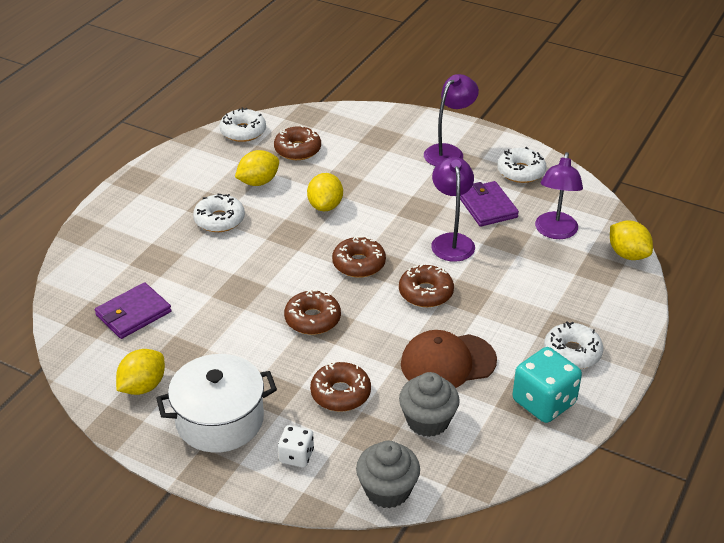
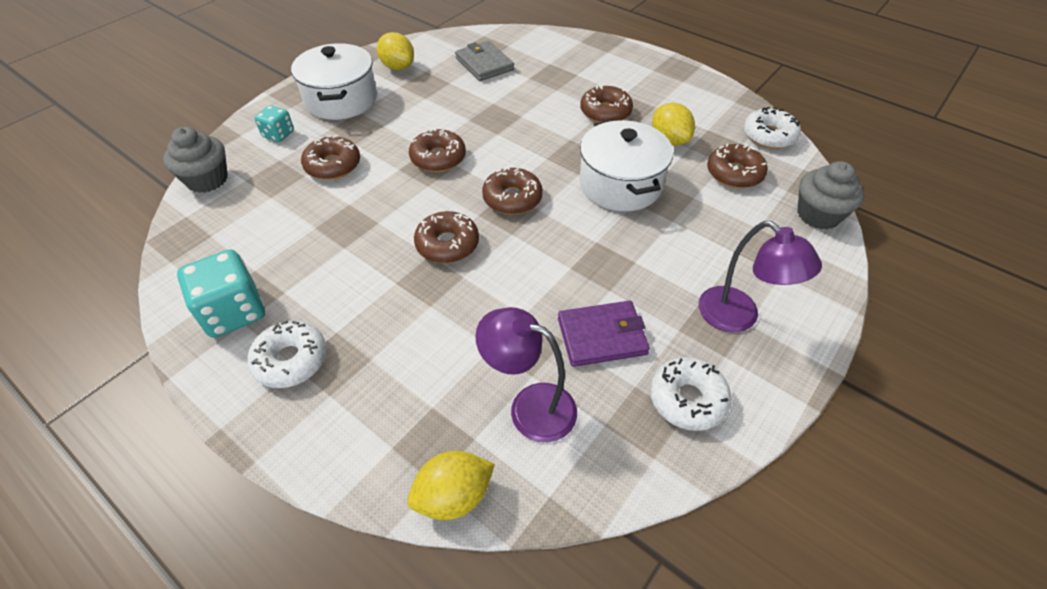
camera: 100 degrees right, 10 degrees up
(133, 314) = (484, 64): purple wallet -> grey wallet
(219, 220) = (605, 112): white donut -> brown donut
(296, 456) = (278, 134): white dice -> turquoise dice
(325, 206) = (620, 184): yellow lemon -> white pot
(428, 421) = (266, 216): grey cupcake -> grey cupcake (818, 215)
(448, 362) = (333, 244): brown cap -> none
(451, 241) = (534, 283): purple lamp -> none

